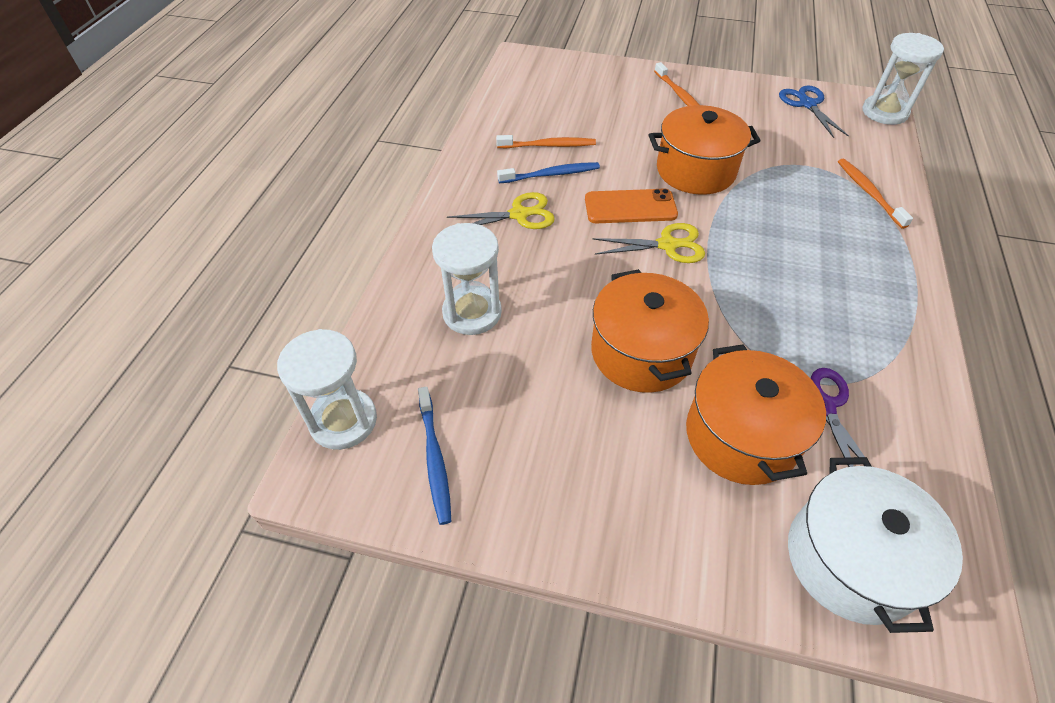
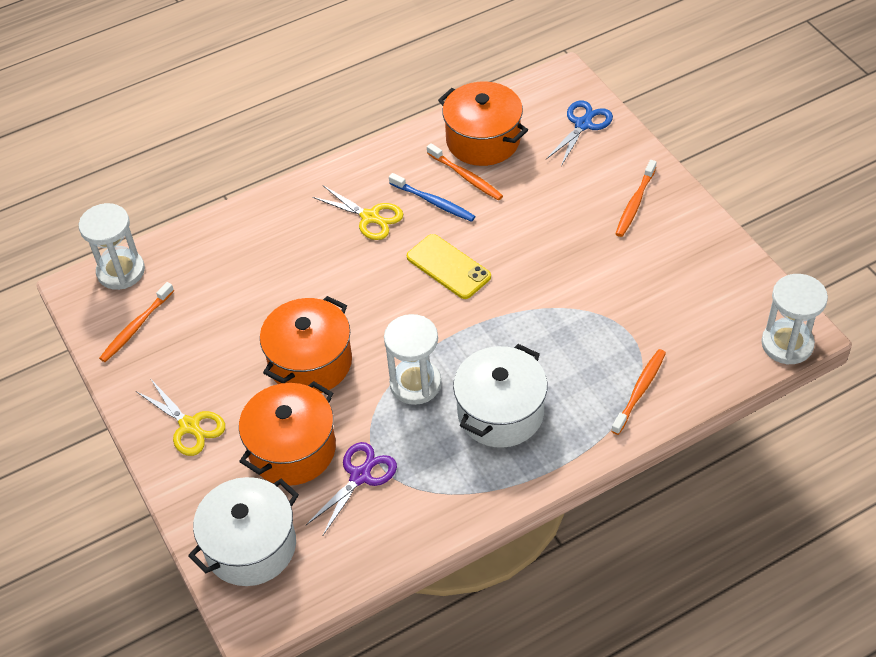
camera: 50 degrees right, 0 degrees up
(435, 459) = (136, 327): blue toothbrush -> orange toothbrush
(472, 313) = (255, 262): white hourglass -> white hourglass (415, 383)
(630, 207) = (448, 267): orange phone -> yellow phone
(667, 245) = (430, 312): yellow scissors -> yellow scissors (189, 426)
(695, 170) = (539, 275): orange pot -> orange pot (483, 140)
(807, 104) = (730, 288): blue scissors -> blue scissors (583, 124)
(824, 272) = (500, 412): none -> white pot

